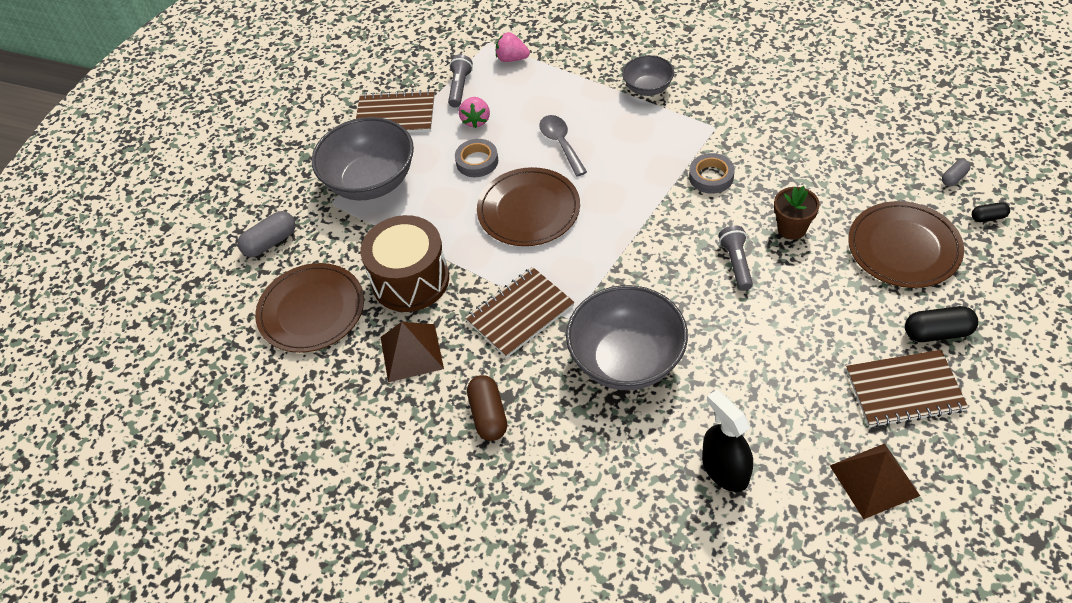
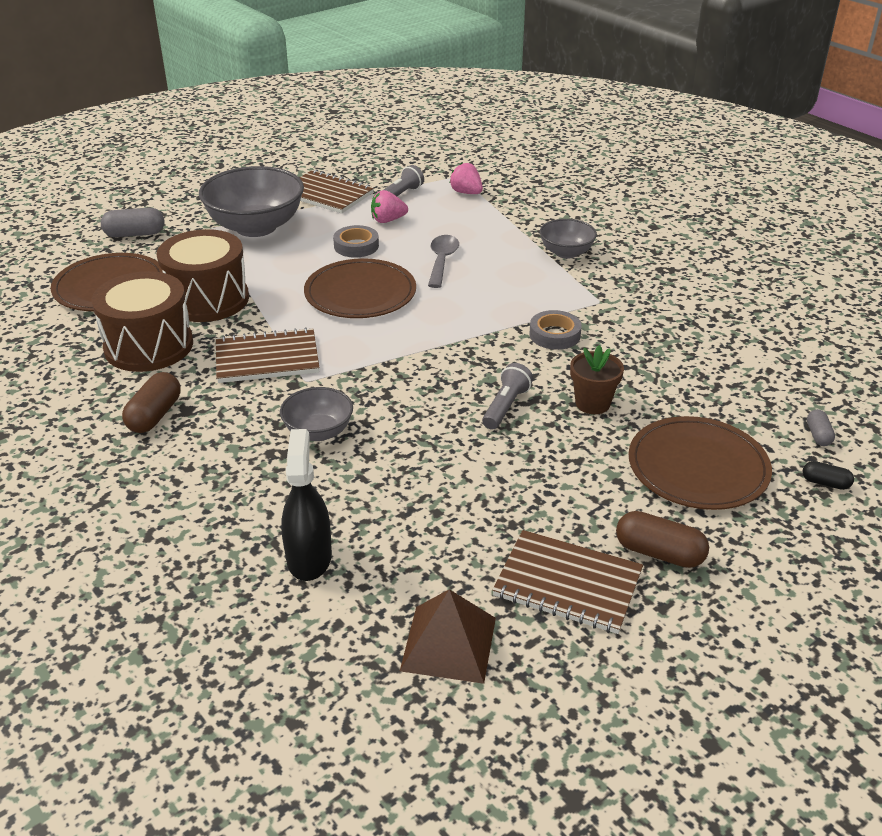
camera: 25 degrees right, 15 degrees down
(411, 352) = (149, 346): brown pyramid -> brown drum
(476, 120) = (388, 220): pink strawberry -> pink strawberry turned 45 degrees clockwise
(627, 360) = (318, 432): grey bowl -> grey bowl, size x0.53
(937, 332) = (659, 553): black capsule -> brown capsule
(954, 178) = (818, 435): grey capsule -> grey capsule turned 75 degrees counterclockwise

